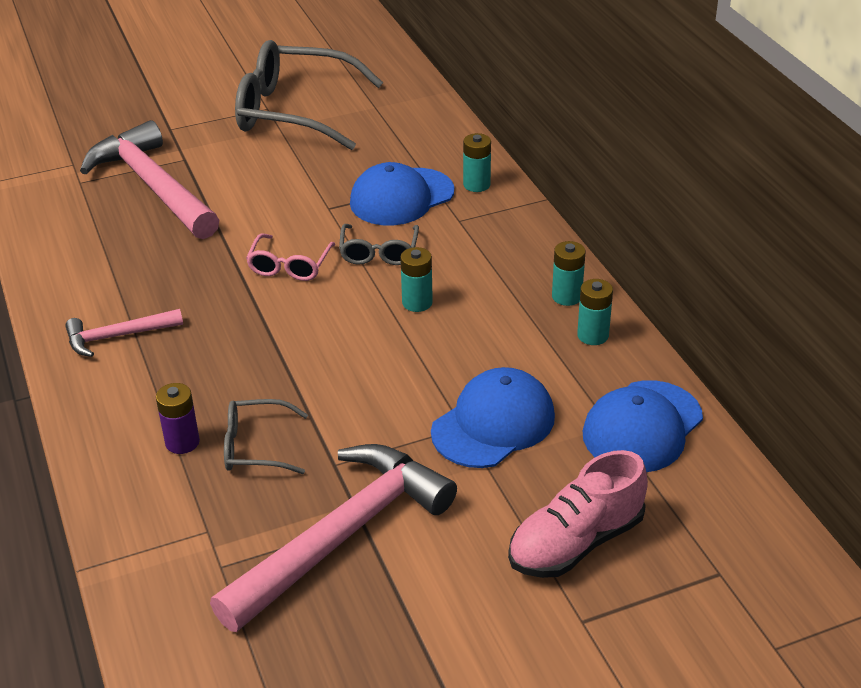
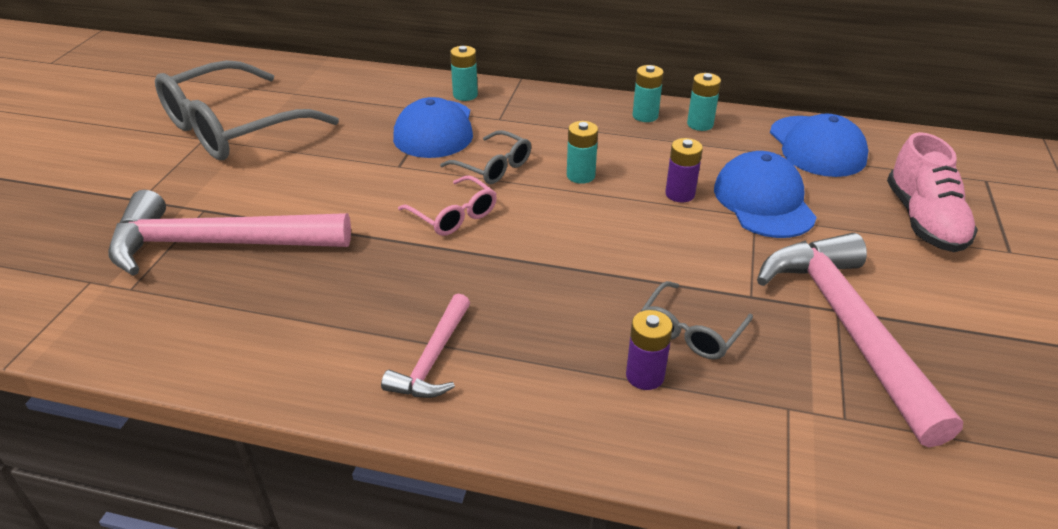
camera: 55 degrees left, 0 degrees up
(449, 369) = (680, 194): none -> purple battery

